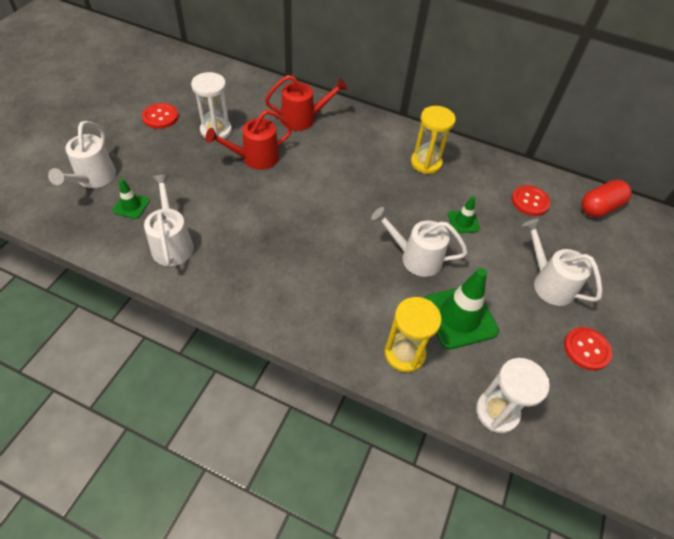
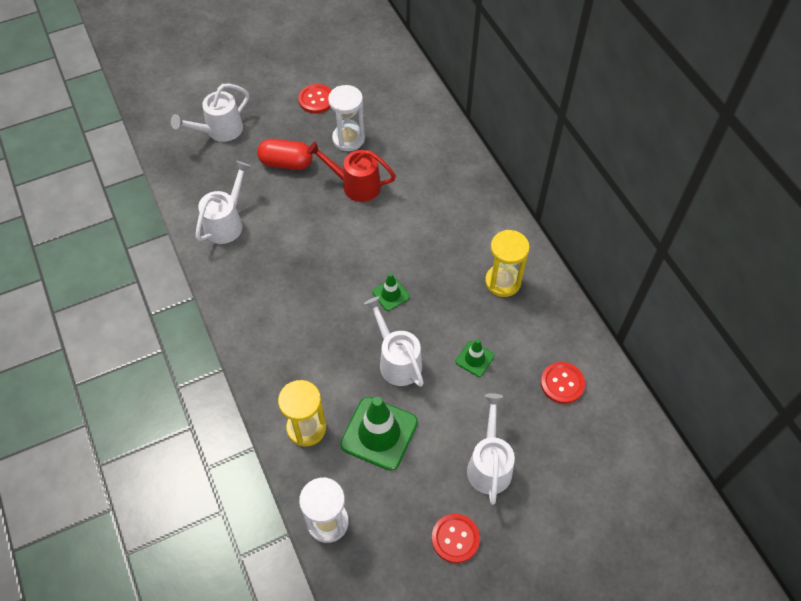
camera: 45 degrees right, 5 degrees up
(131, 206) = (226, 172): green traffic cone -> green traffic cone (391, 294)
(303, 119) = (434, 170): red watering can -> none
(599, 207) = (629, 437): red capsule -> red capsule (286, 163)

